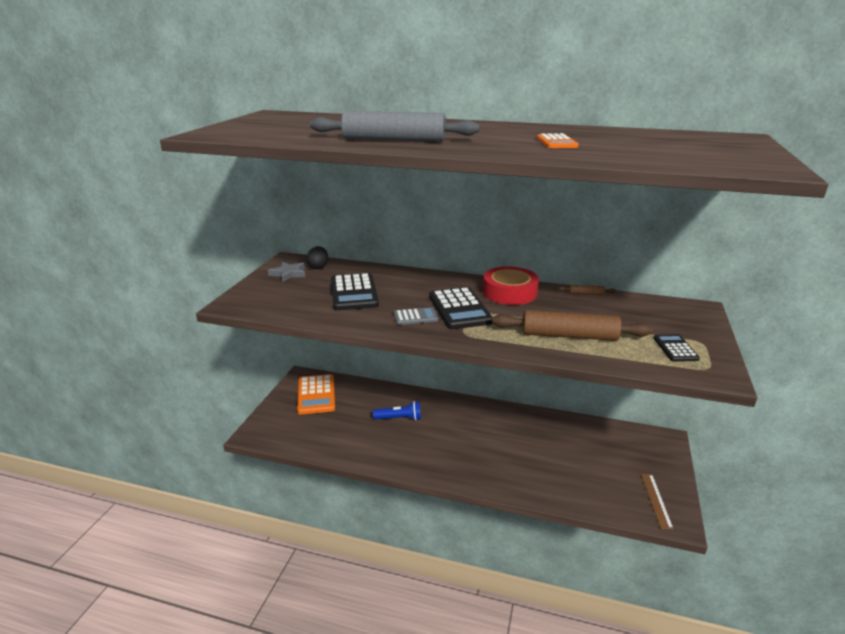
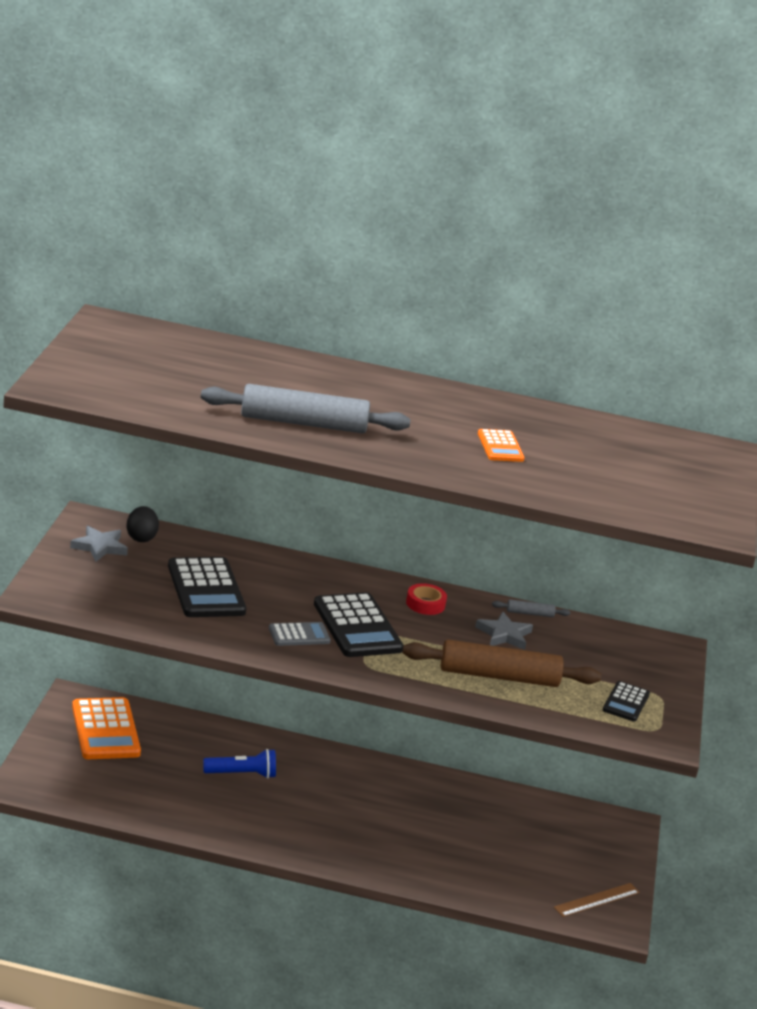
camera: 10 degrees left, 0 degrees up
(509, 292) = (425, 604): red tape -> red tape, size x0.52
(569, 308) = (504, 634): none -> grey star
(586, 293) = (530, 613): brown rolling pin -> grey rolling pin
(656, 500) = (596, 900): brown ruler -> brown ruler turned 60 degrees clockwise
(675, 348) = (626, 702): black calculator -> black calculator turned 150 degrees counterclockwise

